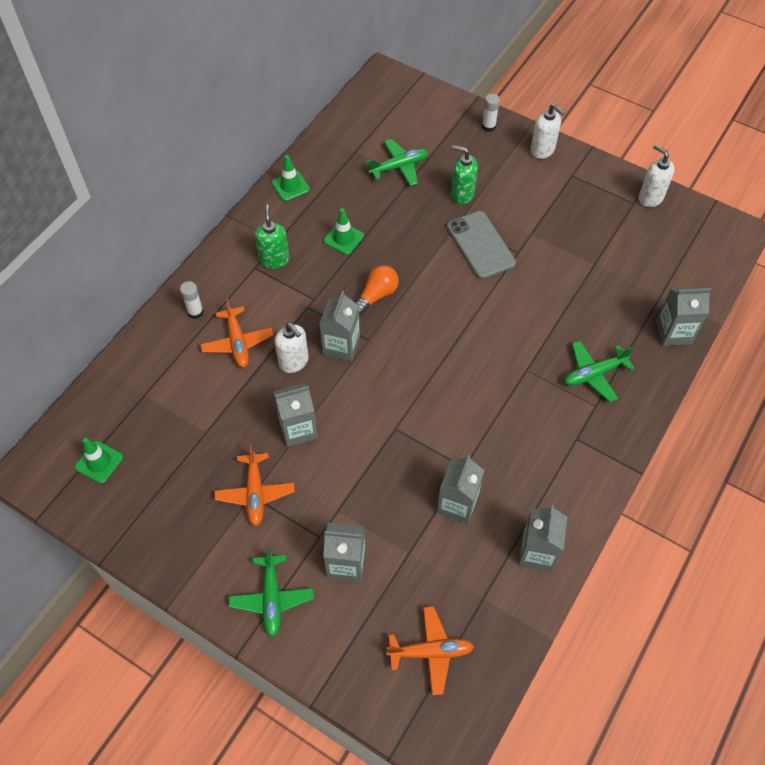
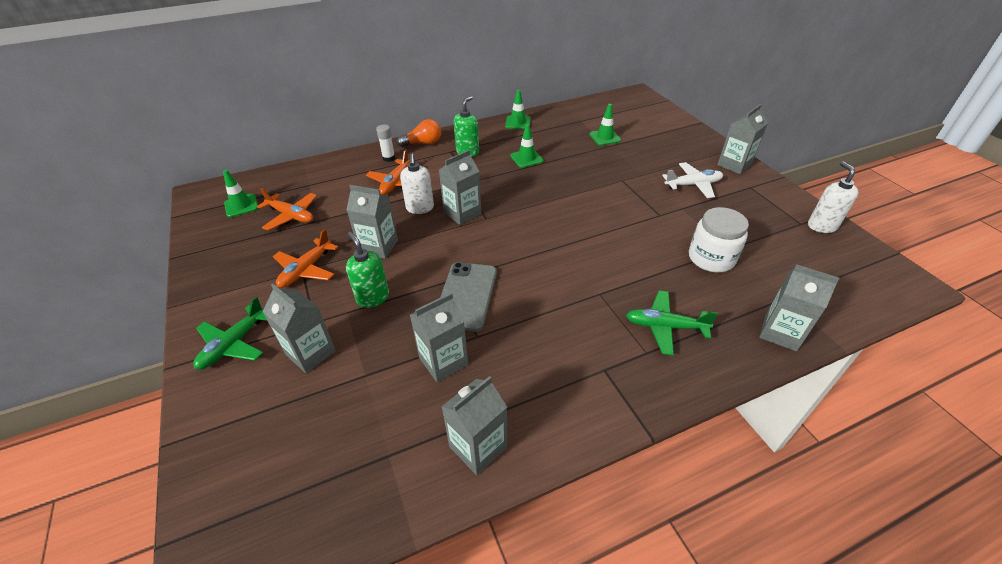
camera: 35 degrees right, 15 degrees down
(376, 295) = (518, 196): orange light bulb -> orange light bulb (423, 143)
(399, 167) = (605, 137): green plane -> green traffic cone
(430, 652) = (295, 472): orange plane -> orange plane (291, 216)
(462, 194) = (641, 166): green soap dispenser -> green soap dispenser (373, 297)
(480, 245) = (630, 199): grey phone -> grey phone (466, 296)
(488, 126) = (697, 139): white glue stick -> none
(523, 197) = (693, 185): none -> white plane
(542, 150) = (734, 165): white soap dispenser -> grey carton
(587, 282) = (711, 258): none -> white jar

